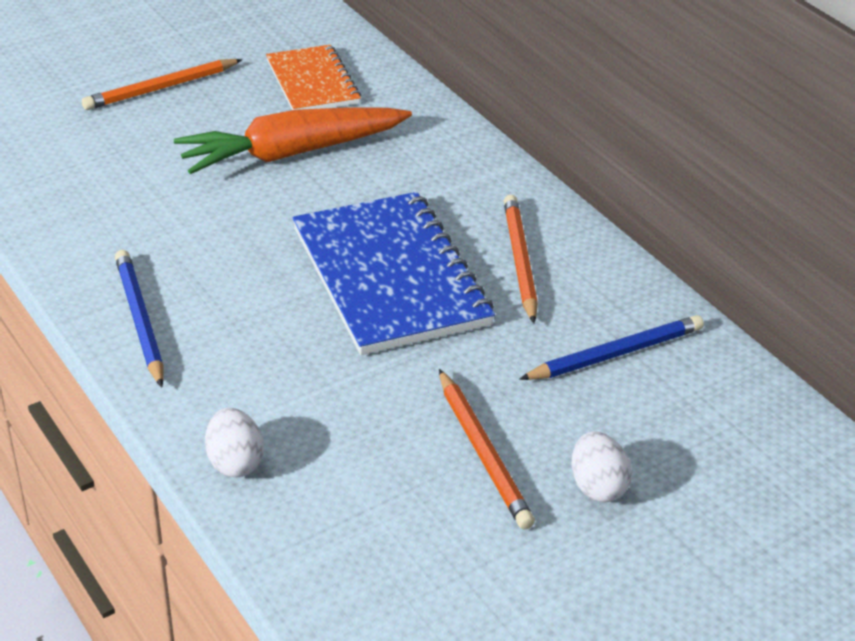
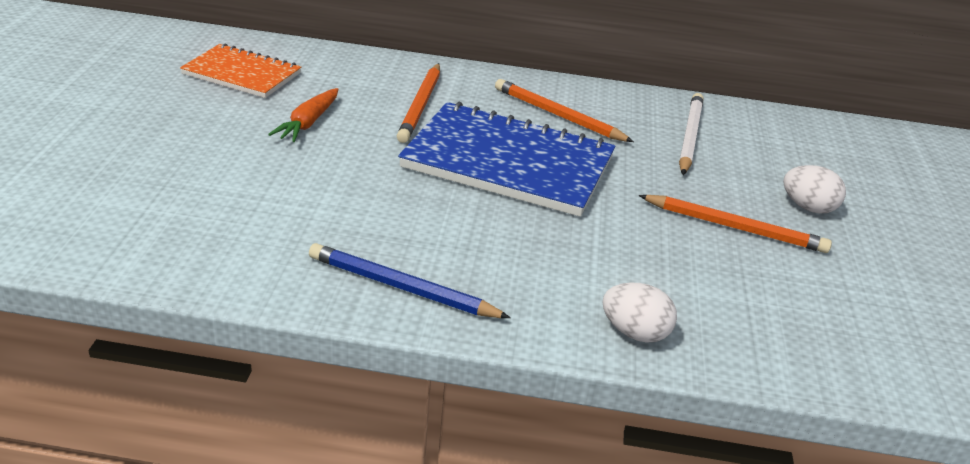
camera: 50 degrees left, 5 degrees down
(161, 88) = (123, 126): orange pencil -> orange pencil (420, 105)
(291, 153) = (308, 123): orange carrot -> orange carrot, size x0.50
(615, 353) = (689, 136): blue pencil -> white pencil

